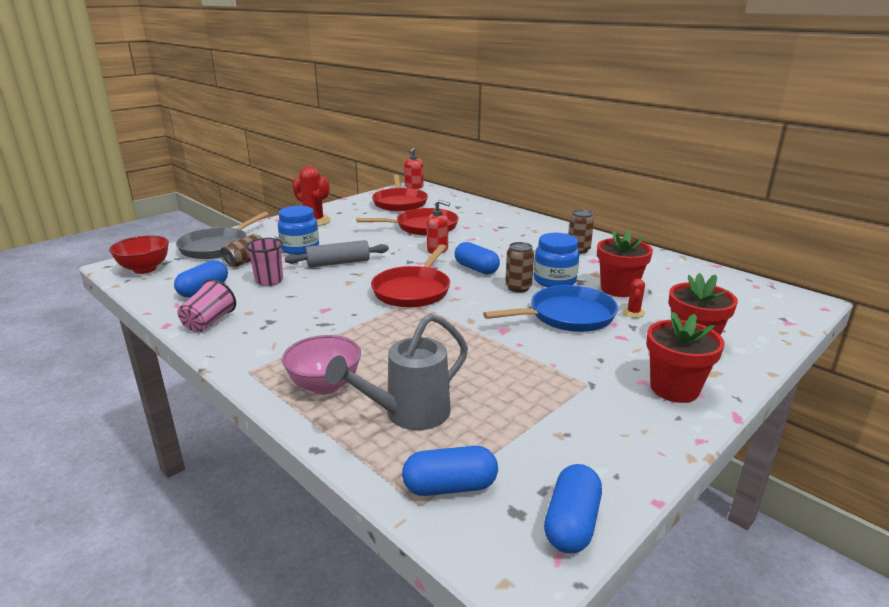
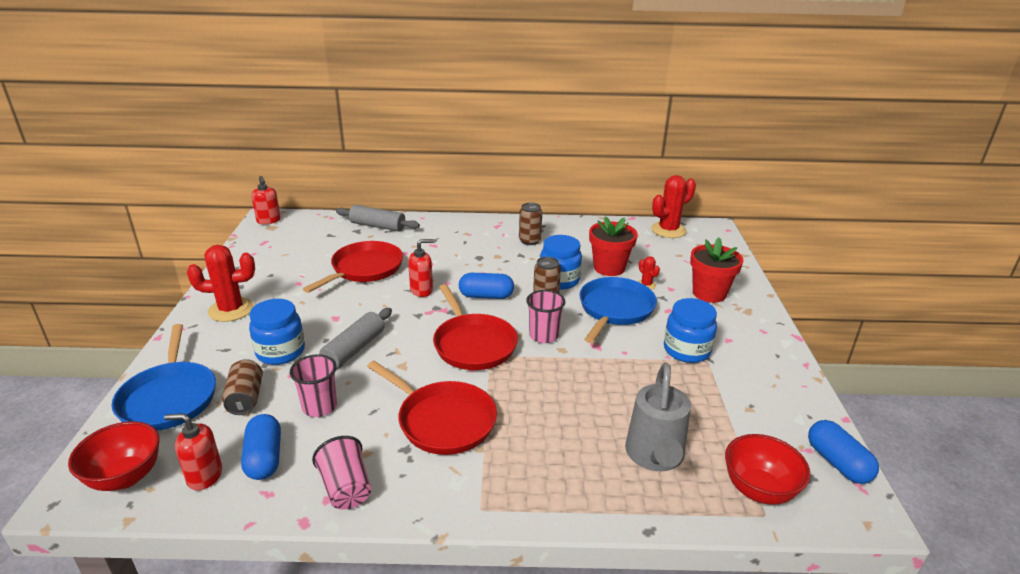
camera: 45 degrees left, 5 degrees up
(169, 284) = (204, 476): none -> red soap dispenser
(217, 247) = (169, 398): grey pan -> blue pan
(325, 385) = (563, 476): pink bowl -> none
(400, 203) = (289, 247): red pan -> red pan (443, 420)
(450, 487) = (759, 490): blue capsule -> red bowl
(473, 307) = (543, 335): none -> pink cup
(476, 208) = (377, 226): none -> grey rolling pin
(581, 368) = (686, 350): none -> blue jar
(674, 389) = (748, 335): red flower pot -> none
(742, 286) = (668, 230): none -> red cactus

